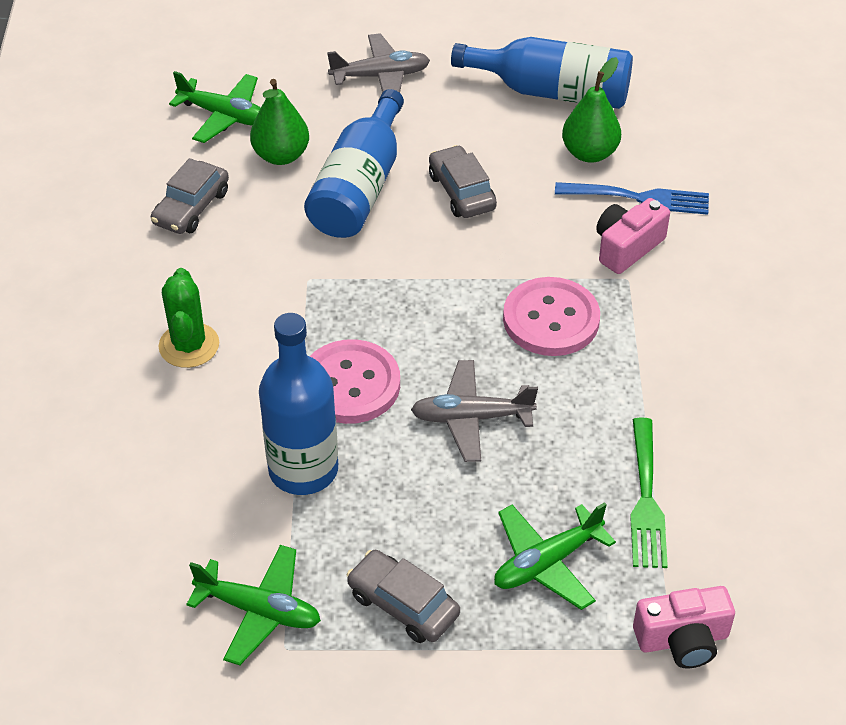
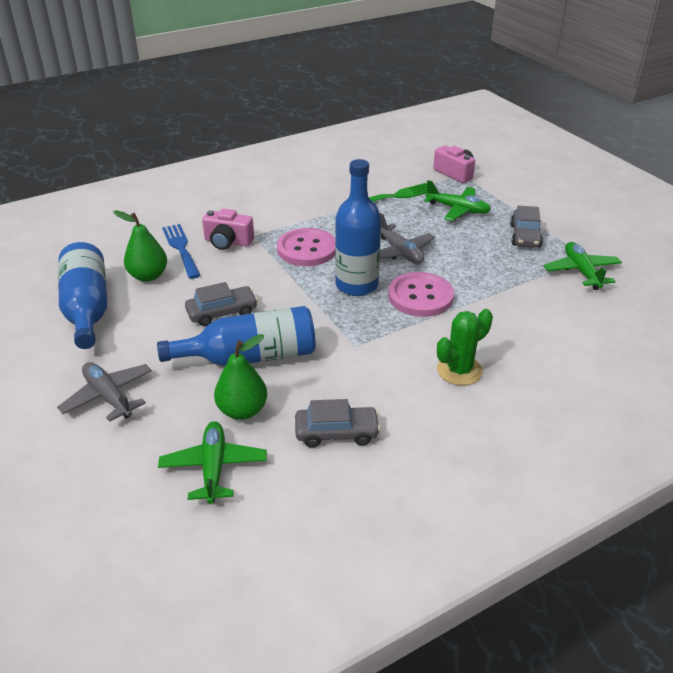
camera: 120 degrees left, 10 degrees down
(303, 469) = (492, 290): blue bottle -> blue bottle (356, 285)
(461, 192) = (222, 312): grey car -> grey car turned 150 degrees counterclockwise

